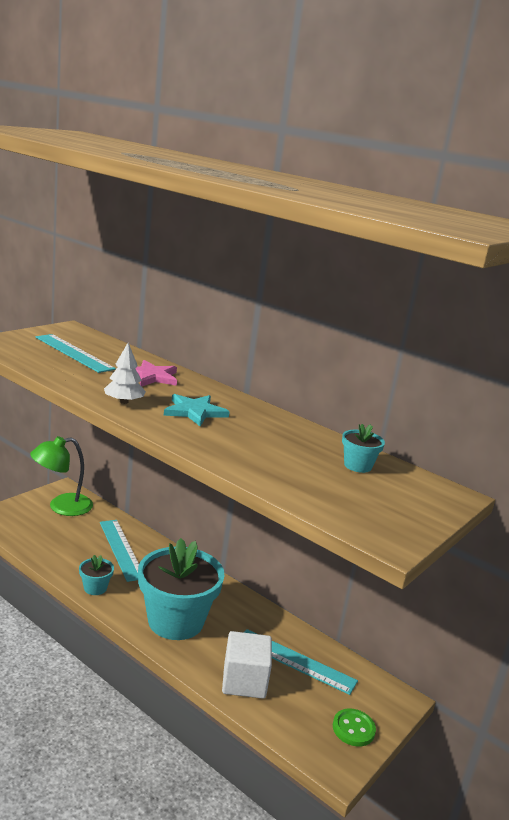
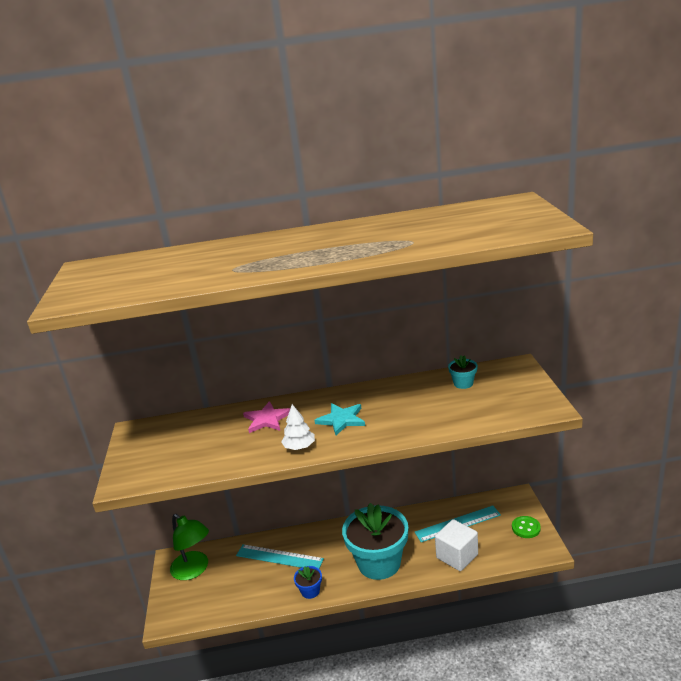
camera: 40 degrees left, 5 degrees up
(61, 507) = (194, 570): green lamp -> green lamp turned 60 degrees counterclockwise
(74, 353) = (188, 443): turquoise ruler -> none
(95, 588) = (310, 591): turquoise flower pot -> blue flower pot

